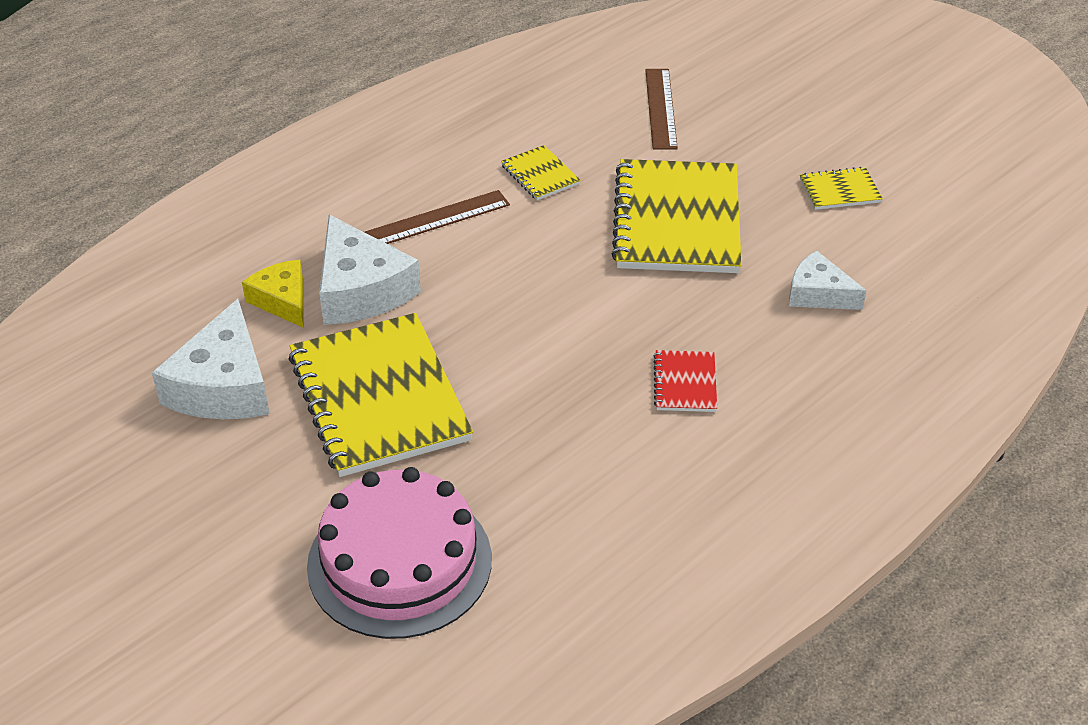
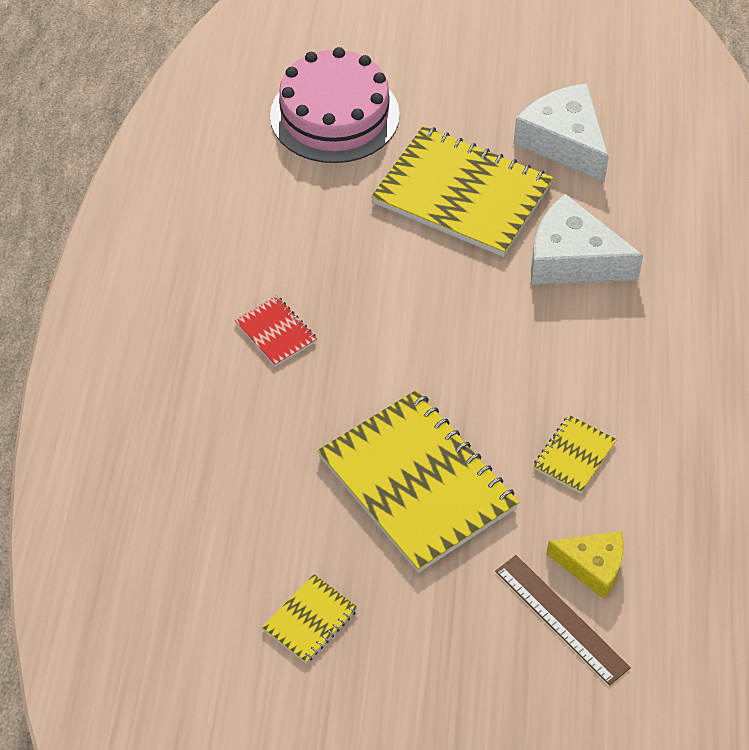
camera: 140 degrees right, 10 degrees up
(282, 300) = (611, 217): yellow cheese -> yellow cheese (592, 566)
(437, 219) = (597, 354): brown ruler -> none
(540, 175) = (574, 455): yellow notebook -> yellow notebook turned 75 degrees counterclockwise
(818, 294) = (242, 480): white cheese -> none

